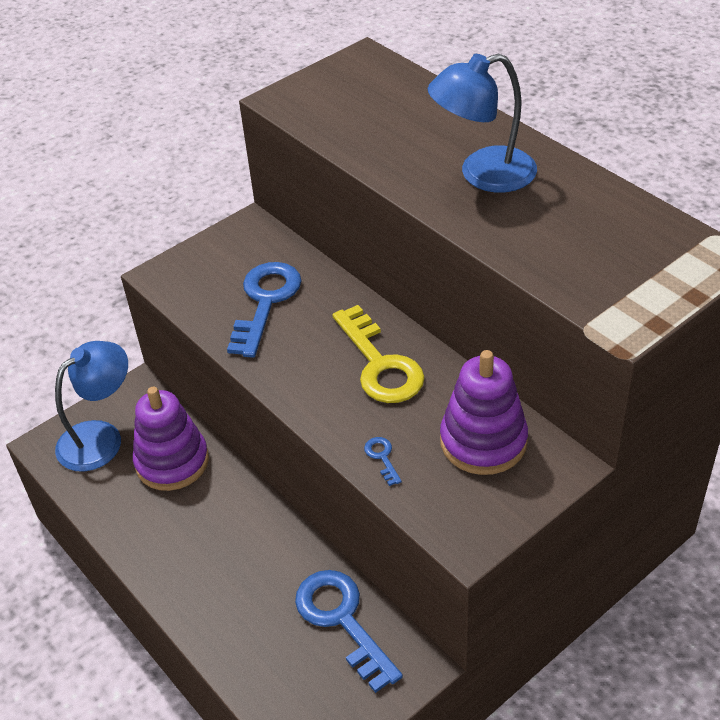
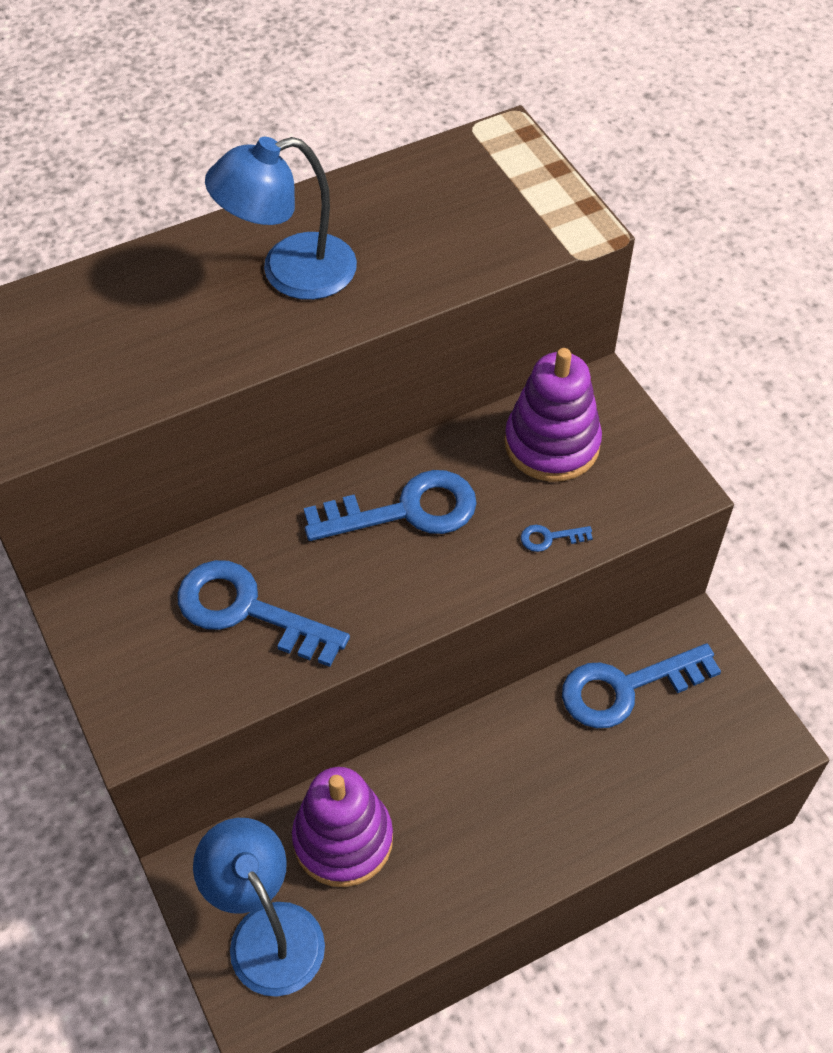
camera: 80 degrees left, 10 degrees up
(380, 364) = (405, 510): yellow key -> blue key
(483, 174) = (290, 272): blue lamp -> blue lamp turned 75 degrees clockwise

